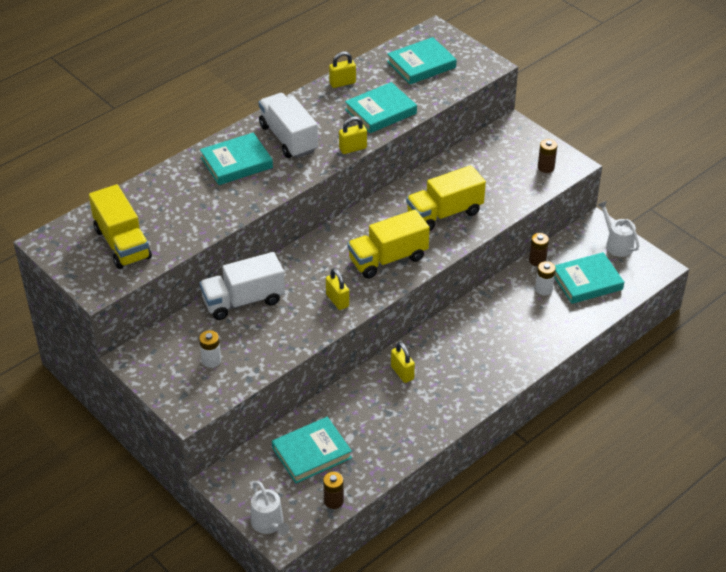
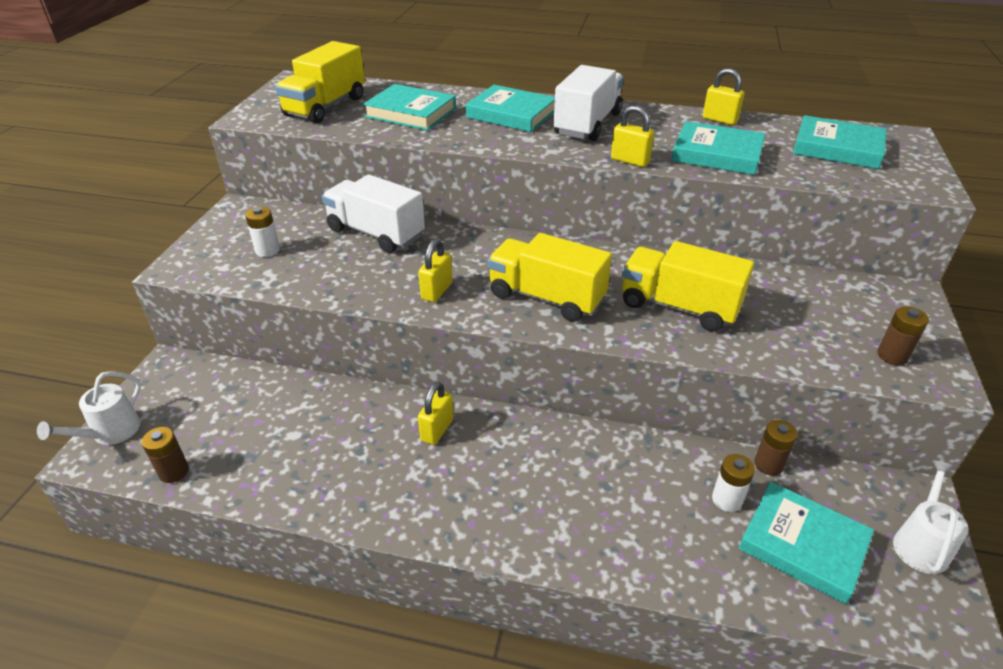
camera: 55 degrees right, 5 degrees down
(311, 453) = (247, 414): turquoise book -> turquoise book (411, 113)

